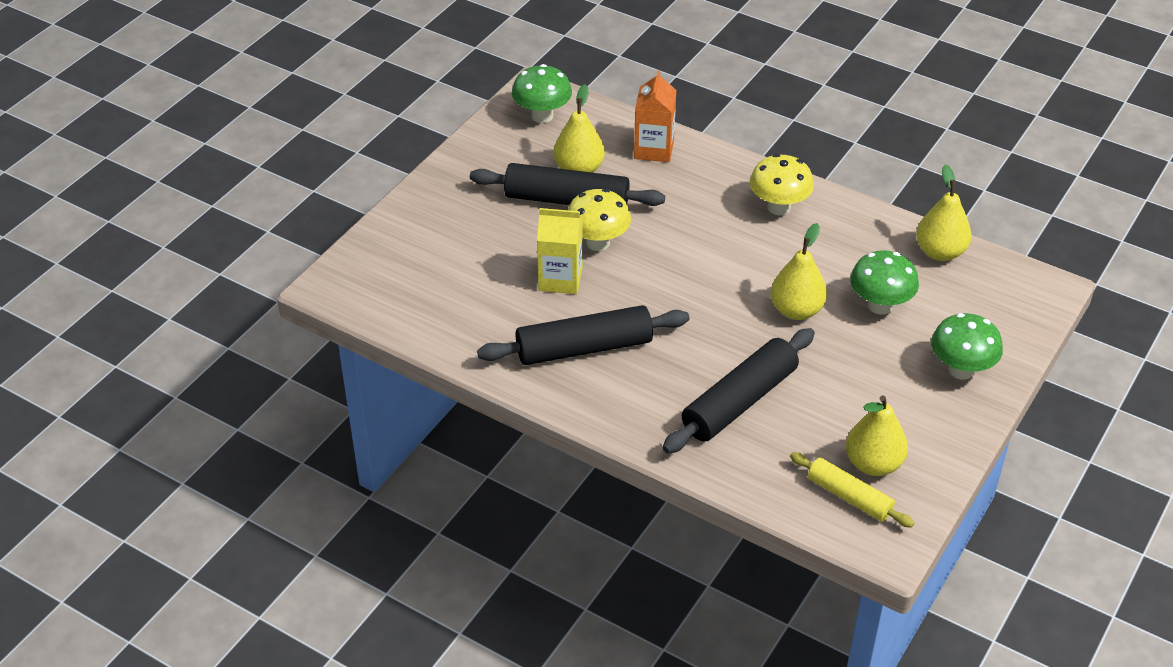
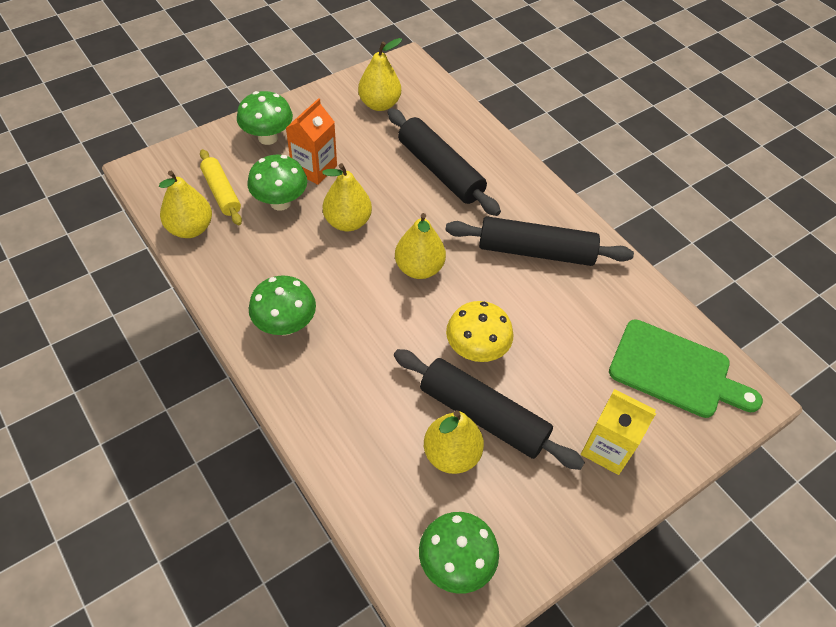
camera: 160 degrees left, 10 degrees up
(405, 285) = (675, 371): none -> green cutting board
(560, 279) = (528, 323): yellow carton -> yellow carton (607, 448)
(654, 149) = (357, 451): orange carton -> orange carton (314, 168)
(693, 292) = (419, 268): none -> yellow pear
(739, 402) = (440, 170): black rolling pin -> black rolling pin turned 75 degrees clockwise
(779, 207) = (285, 325): yellow mushroom -> green mushroom
(849, 497) = (410, 92): yellow rolling pin -> yellow rolling pin (221, 192)

